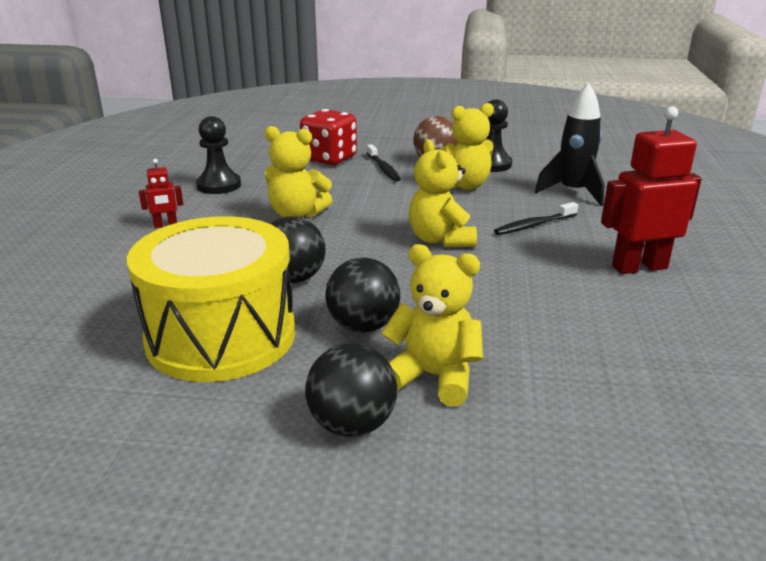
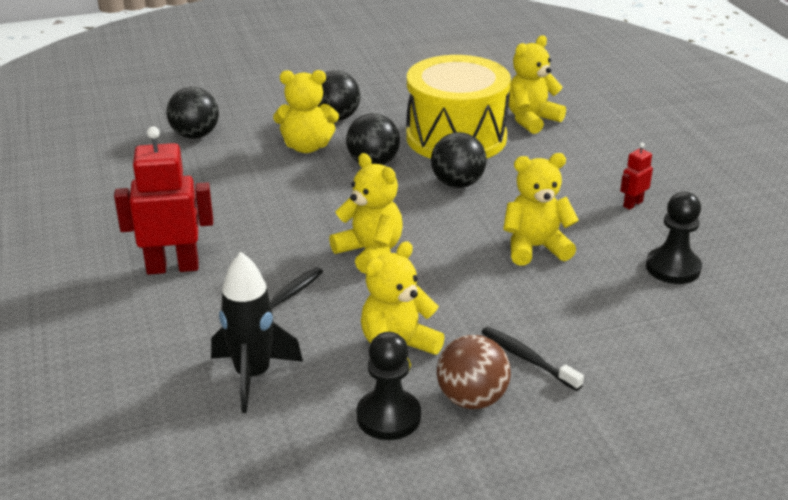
camera: 155 degrees right, 5 degrees up
(92, 337) = (531, 120): none -> yellow teddy bear
(329, 159) = (620, 361): red dice -> none
(614, 455) = (195, 135): none -> black ball
(639, 267) = (173, 267): red robot -> red robot turned 150 degrees counterclockwise

